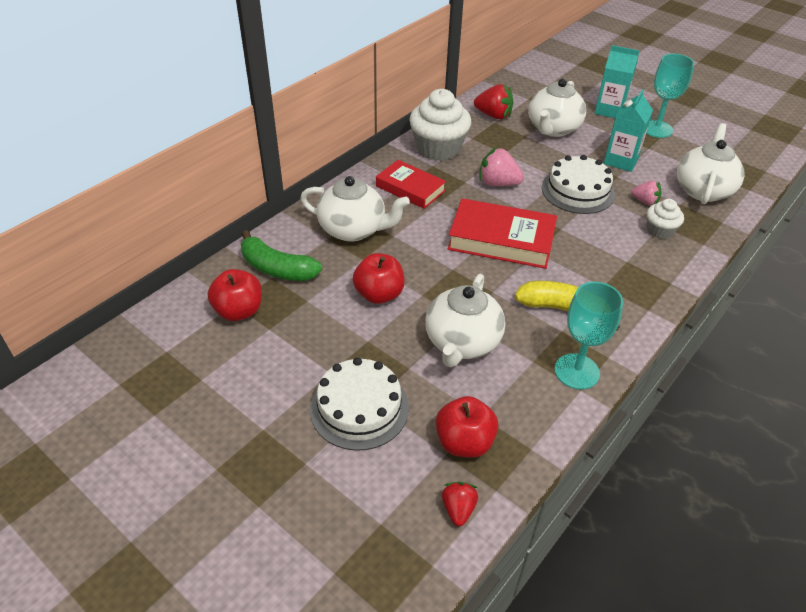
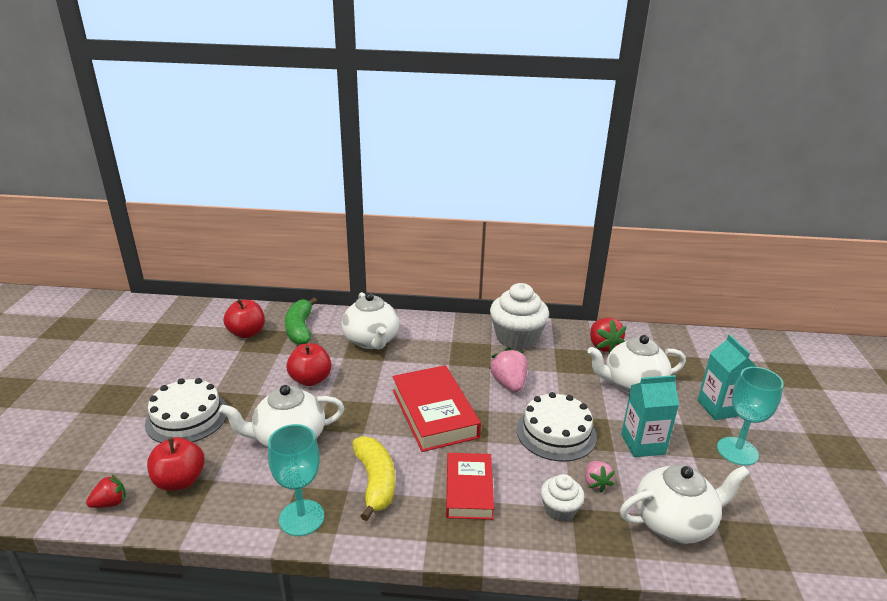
camera: 55 degrees right, 15 degrees down
(410, 188) = (448, 345): red book -> red book (469, 490)

